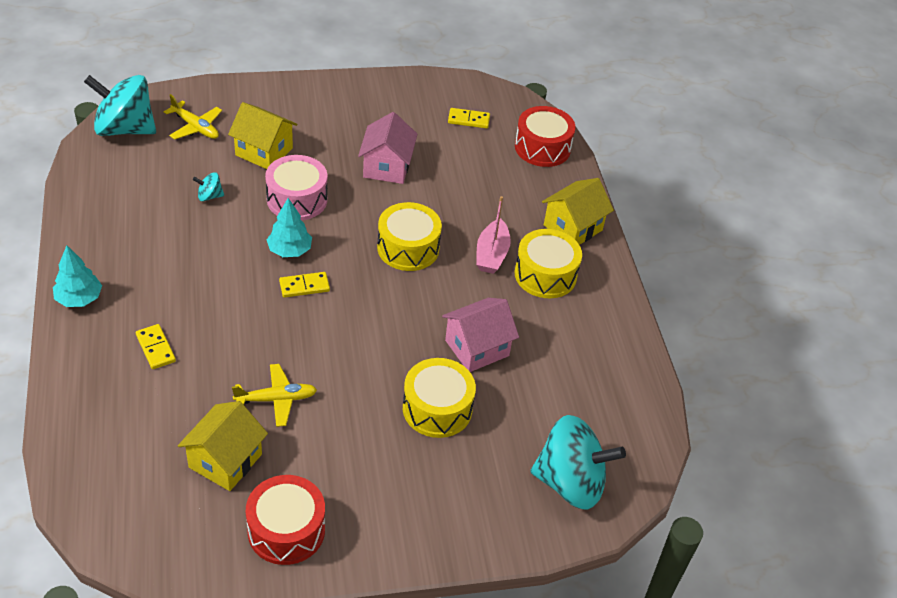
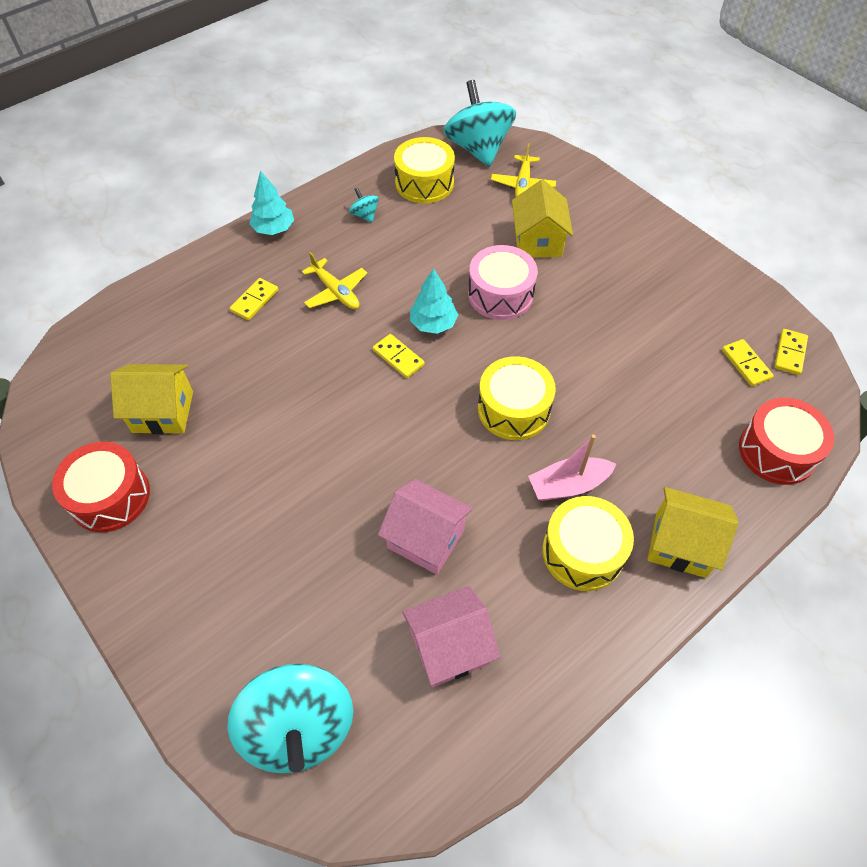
camera: 65 degrees right, 10 degrees up
(209, 196) = (450, 238): turquoise spinning top -> turquoise spinning top (365, 215)
(276, 399) = (251, 410): yellow plane -> yellow plane (336, 292)
(387, 167) = (607, 335): pink house -> pink house (449, 647)
(437, 408) = (321, 544): yellow drum -> yellow drum (424, 183)
(477, 96) = (790, 353): none -> yellow domino

